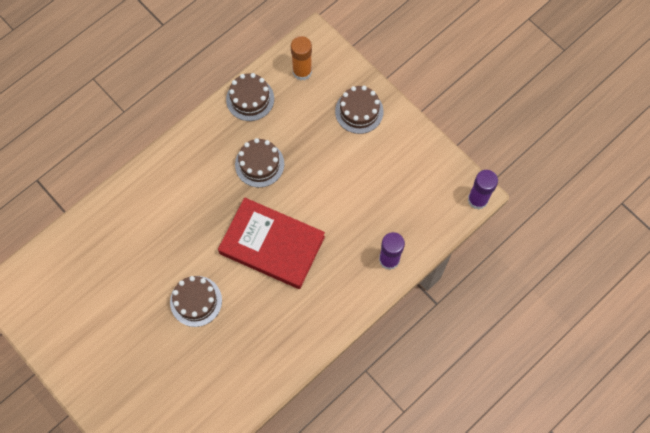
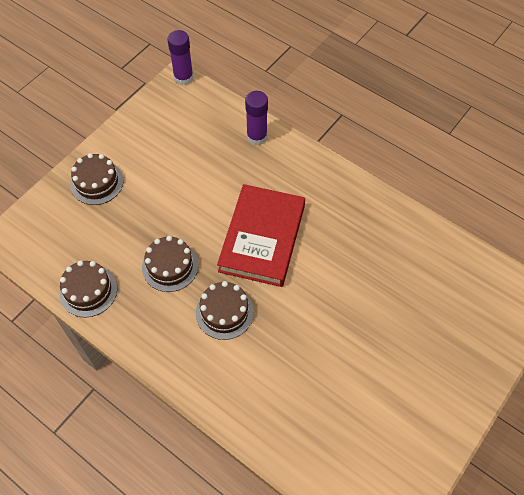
camera: 100 degrees left, 10 degrees down
(196, 301) = (340, 299): brown cake -> brown cake (224, 312)
(302, 71) = (50, 243): orange glue stick -> none

